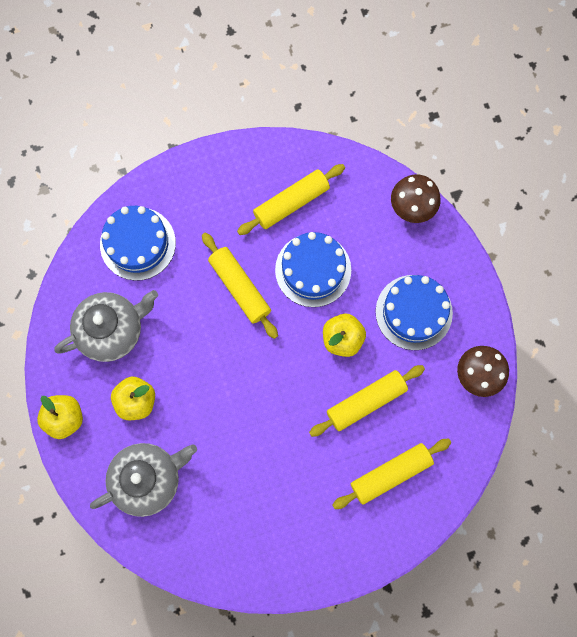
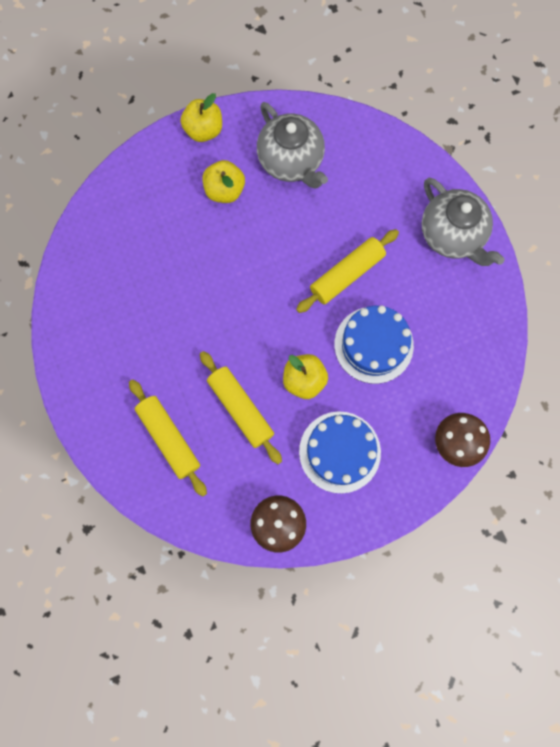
camera: 85 degrees right, 0 degrees up
(137, 243) = (380, 174): blue cake -> none
(148, 479) = (151, 209): grey teapot -> grey teapot (452, 235)
(291, 203) = (443, 317): yellow rolling pin -> none

